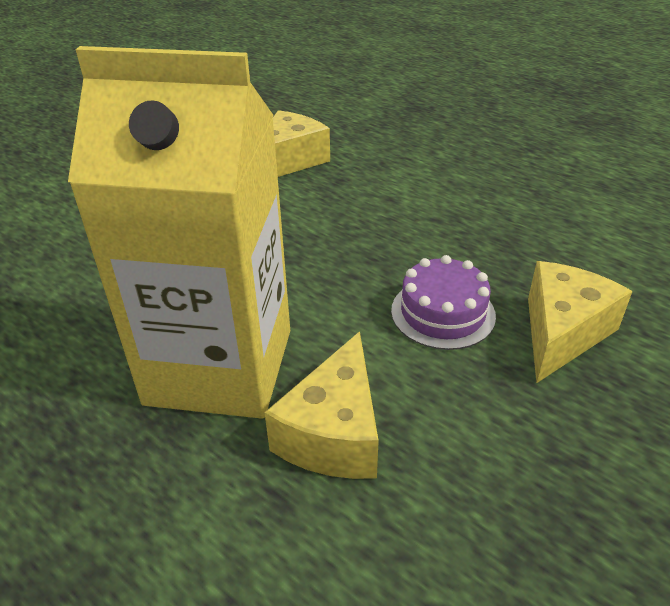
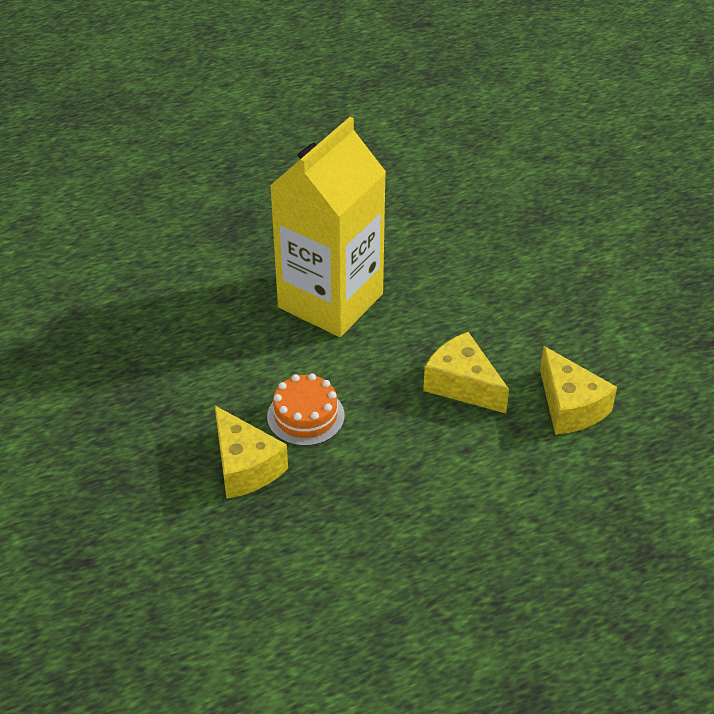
camera: 115 degrees right, 5 degrees up
(334, 433) = (248, 330): yellow cheese -> yellow cheese (462, 385)
(443, 313) = (305, 416): purple cake -> orange cake

